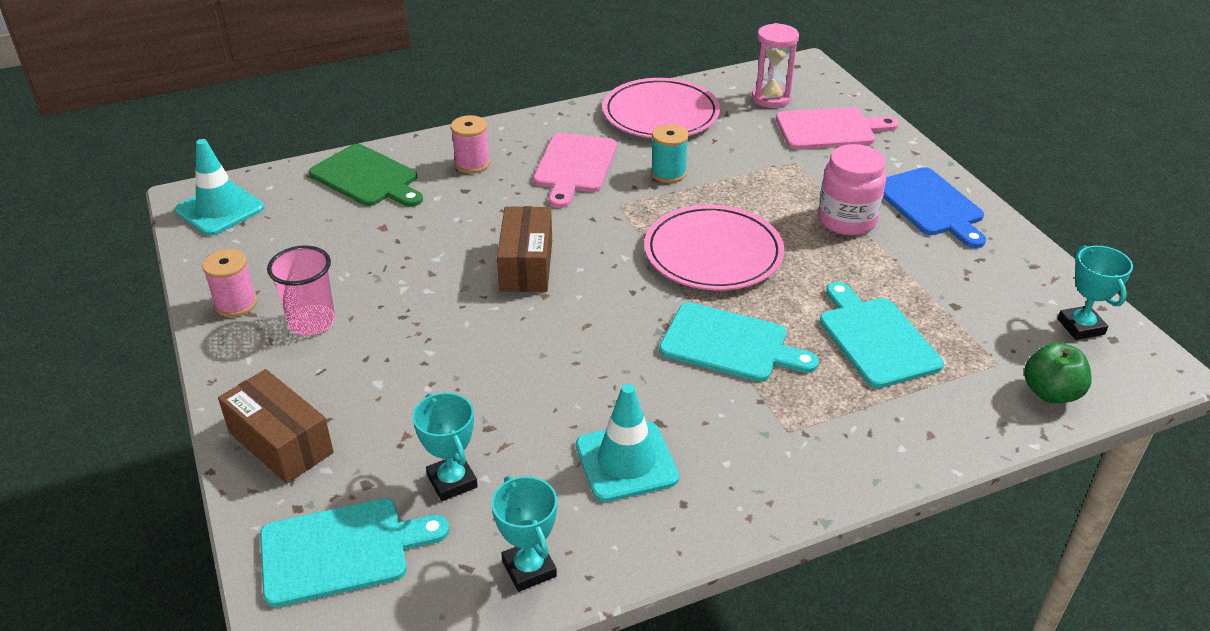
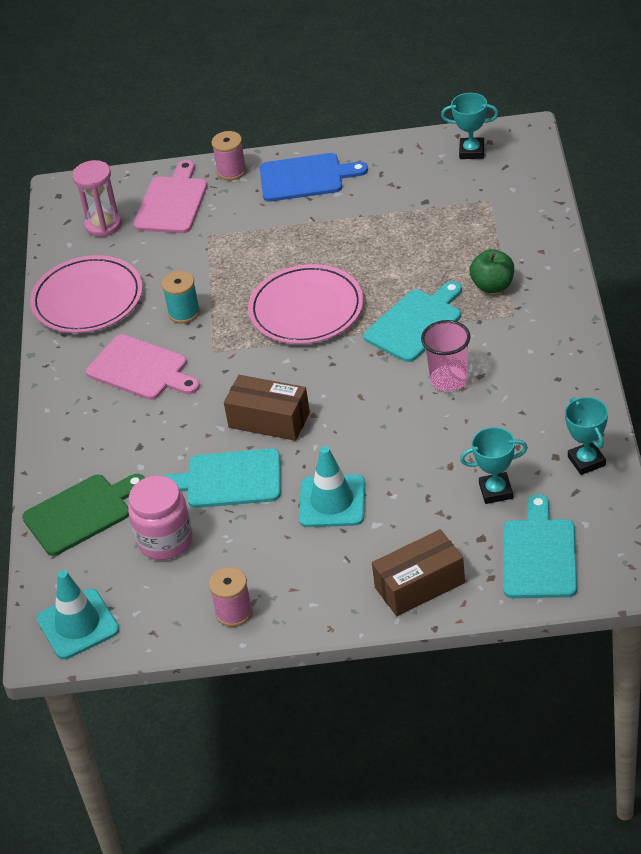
camera: 65 degrees left, 5 degrees up
(312, 322) = (282, 561): pink cup -> pink cup (449, 380)
(472, 164) = (99, 437): pink spool -> pink spool (231, 171)
(529, 569) = (586, 461): turquoise trophy -> turquoise trophy turned 75 degrees clockwise
(626, 462) = (511, 399): turquoise traffic cone -> turquoise traffic cone (332, 501)
(847, 220) = (301, 226): pink jar -> pink jar (165, 541)
(875, 339) = (442, 249): turquoise cutting board -> turquoise cutting board (228, 480)
(1051, 393) = (526, 186): green apple -> green apple (493, 286)

